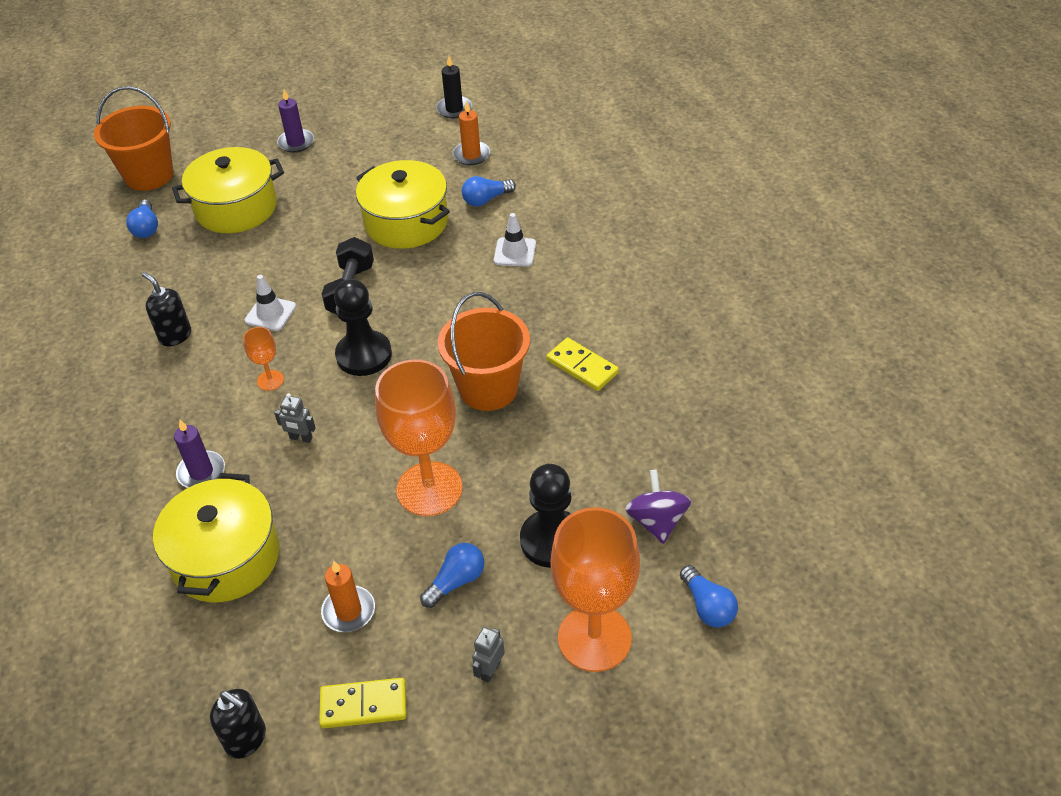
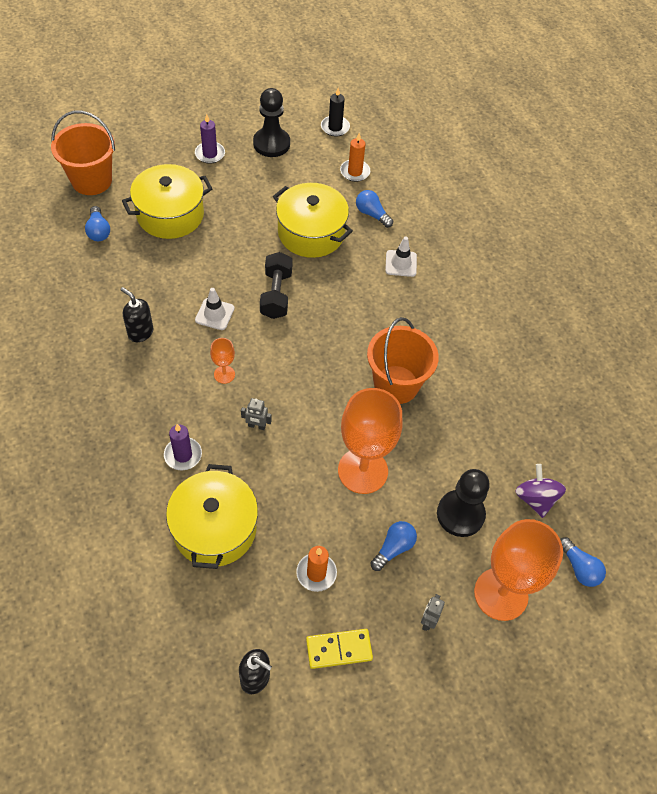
camera: 10 degrees left, 10 degrees up
(364, 355) = (295, 353): black pawn -> black pawn (271, 144)
(486, 199) = (372, 214): blue light bulb -> blue light bulb turned 75 degrees clockwise
(582, 366) = (465, 366): yellow domino -> none

